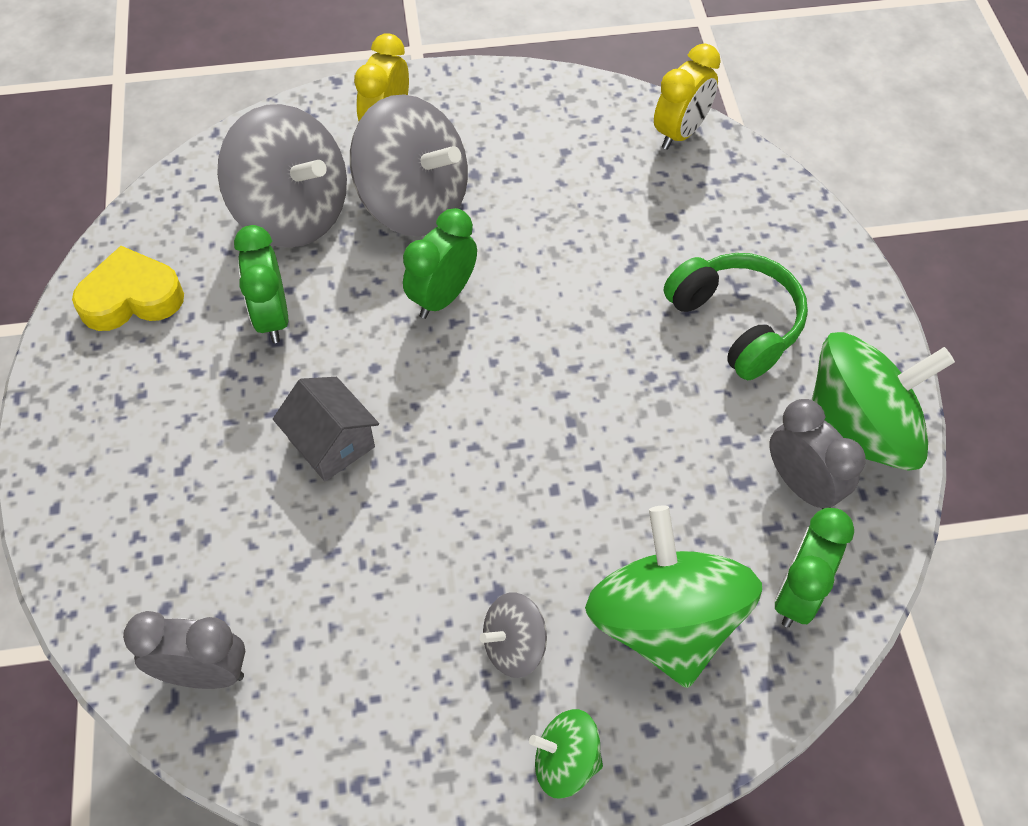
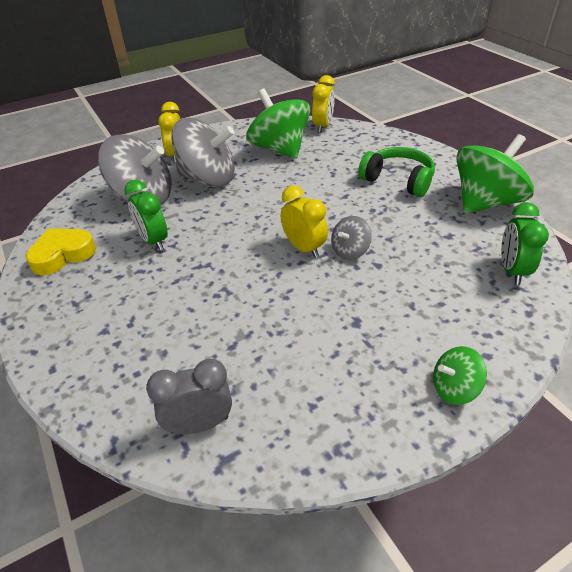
camera: 20 degrees left, 15 degrees down
(331, 443) = (219, 284): grey house -> none
(442, 297) = (245, 208): green clock -> none
(492, 419) = (304, 248): none -> yellow clock
(514, 646) = (384, 342): grey spinning top -> grey spinning top (350, 251)
(665, 622) = (456, 304): green spinning top -> green spinning top (279, 149)
(802, 485) = (477, 228): grey clock -> none

